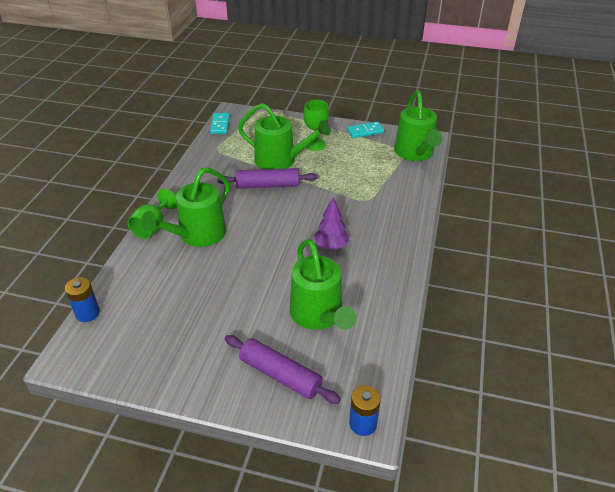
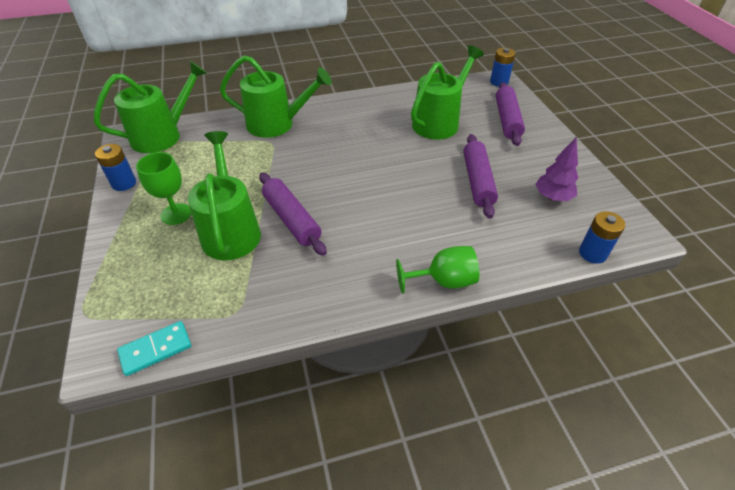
camera: 120 degrees left, 5 degrees up
(197, 235) = (421, 234): green watering can -> green watering can (277, 124)
(217, 294) = (477, 181): none -> purple rolling pin
(331, 246) = (356, 141): purple tree -> purple tree (552, 197)
(365, 131) = (124, 183): turquoise domino -> blue battery

